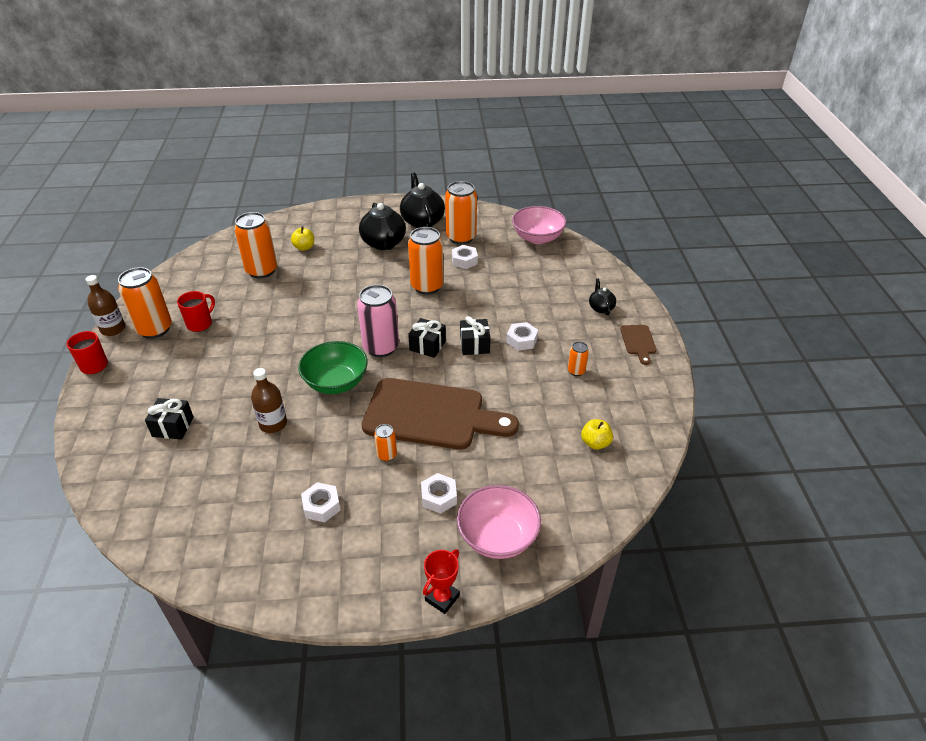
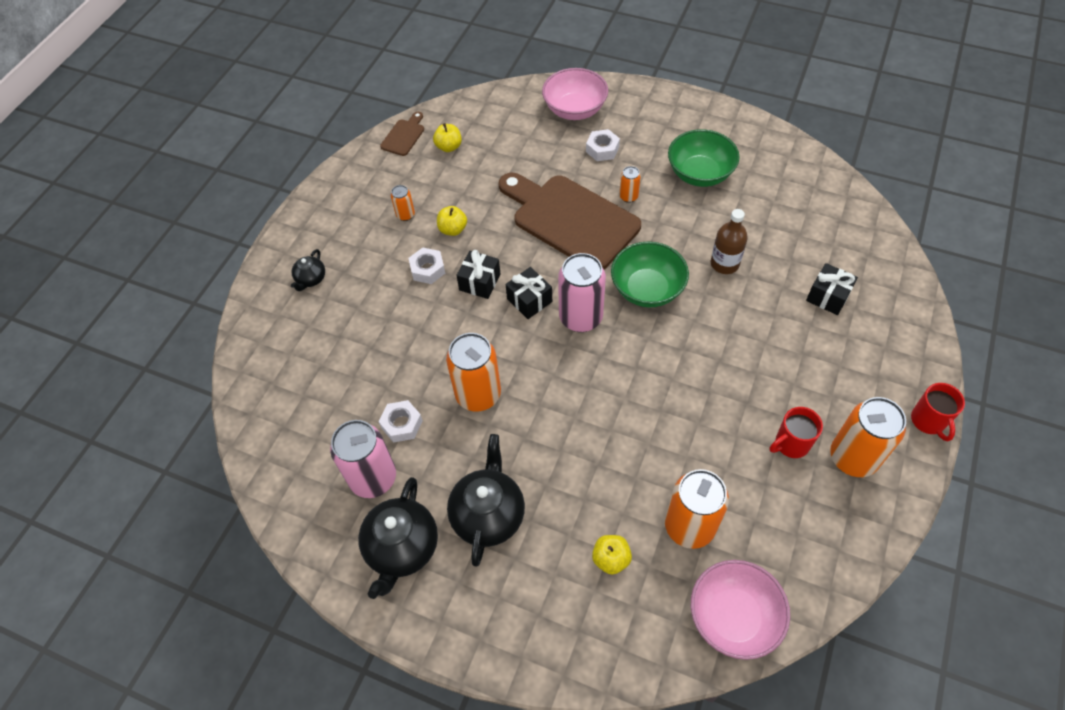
camera: 150 degrees left, 15 degrees up
(113, 329) = (911, 481): brown bottle -> none
(321, 506) = (699, 173): white nut -> green bowl
(442, 598) = (635, 89): red trophy -> none
(461, 237) = (373, 478): orange can -> pink can
(527, 373) = (453, 229): none -> yellow apple
(537, 238) = (274, 430): pink bowl -> pink bowl (733, 617)
(638, 342) = (317, 224): brown cutting board -> brown cutting board (404, 136)

